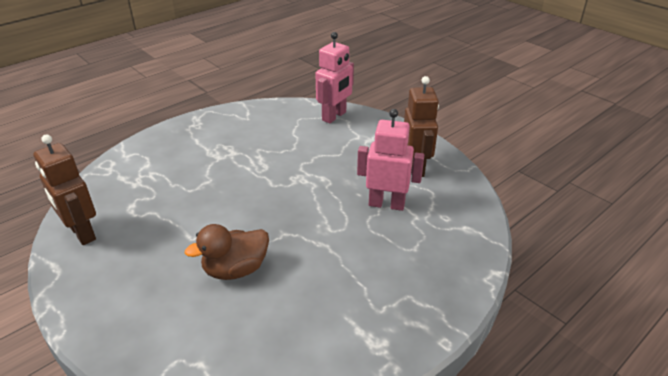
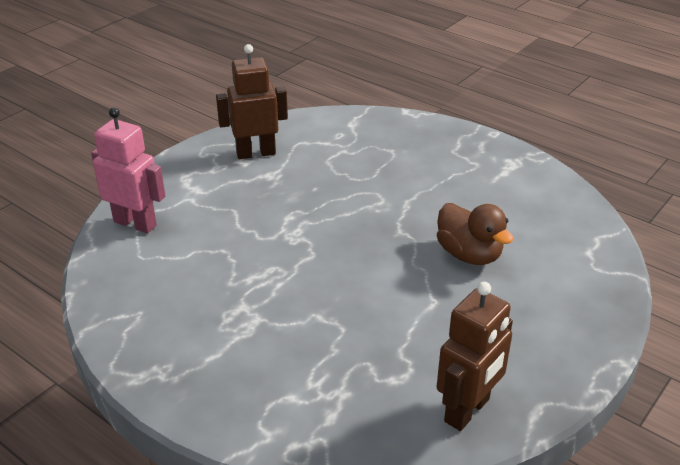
camera: 100 degrees left, 0 degrees up
(386, 204) = (328, 168): pink robot -> none

